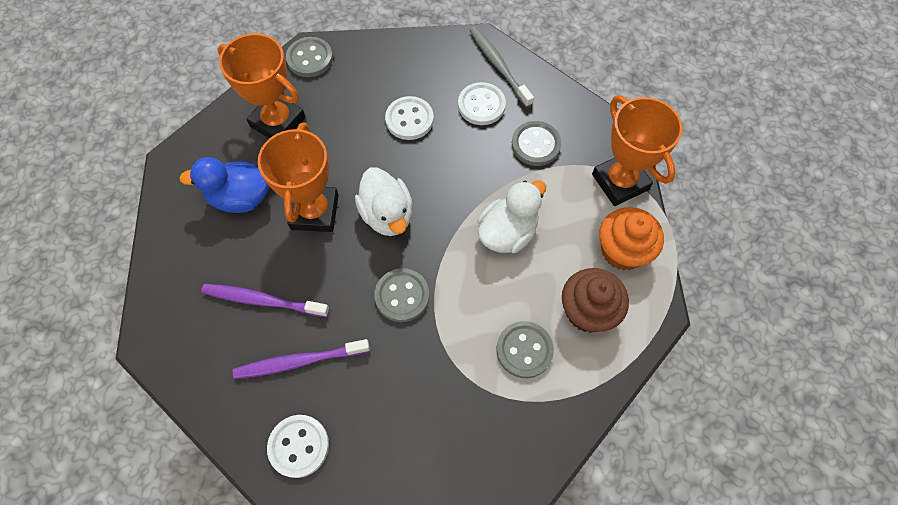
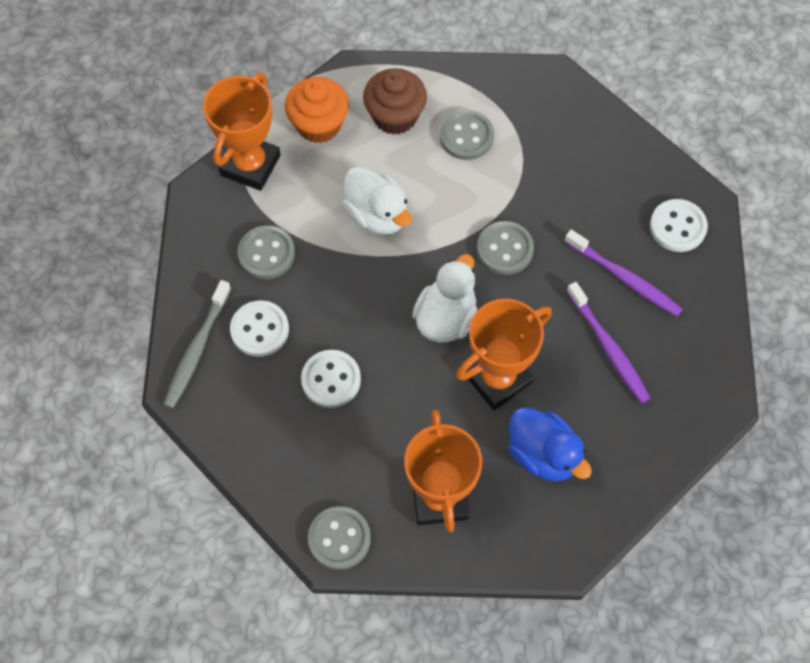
camera: 130 degrees left, 0 degrees up
(507, 232) = (377, 215): white duck -> white duck turned 135 degrees counterclockwise

